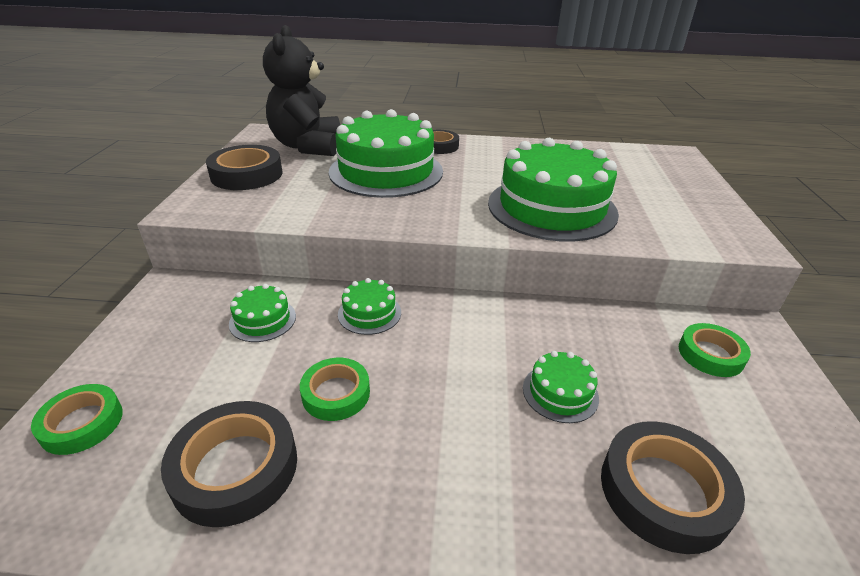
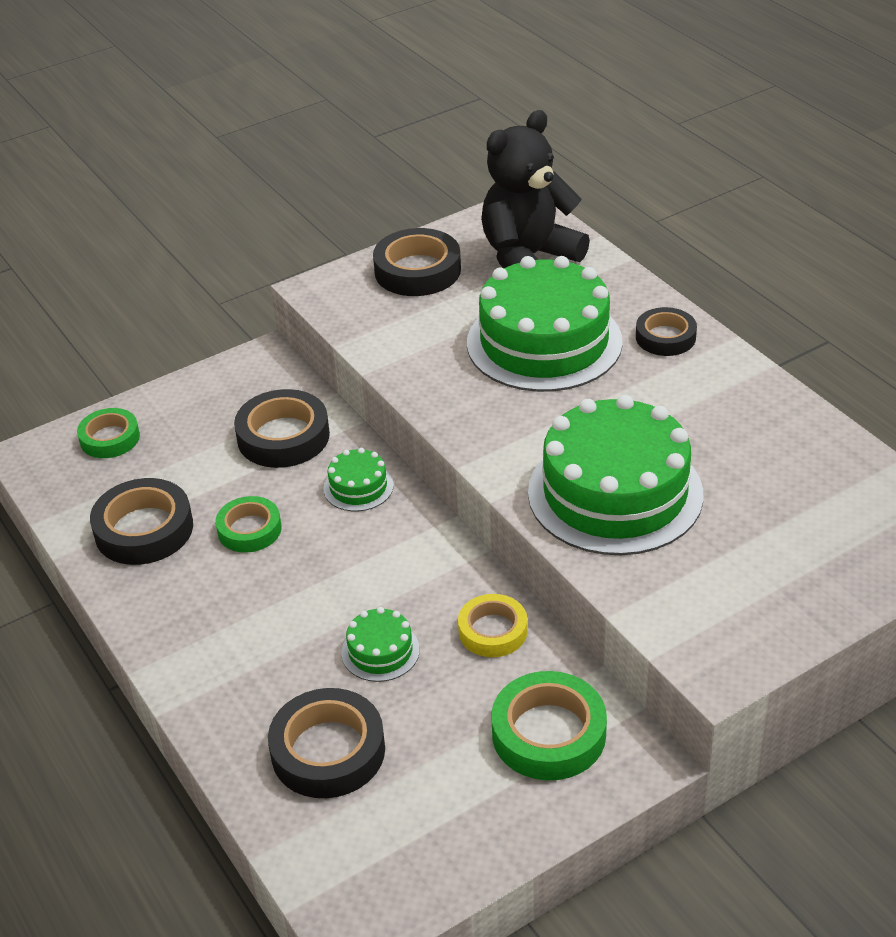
camera: 55 degrees right, 5 degrees up
(263, 320) = (283, 436): green cake -> black tape
(585, 328) = (493, 631): none -> yellow tape
(710, 354) = (548, 733): green tape -> green tape, size x1.55

